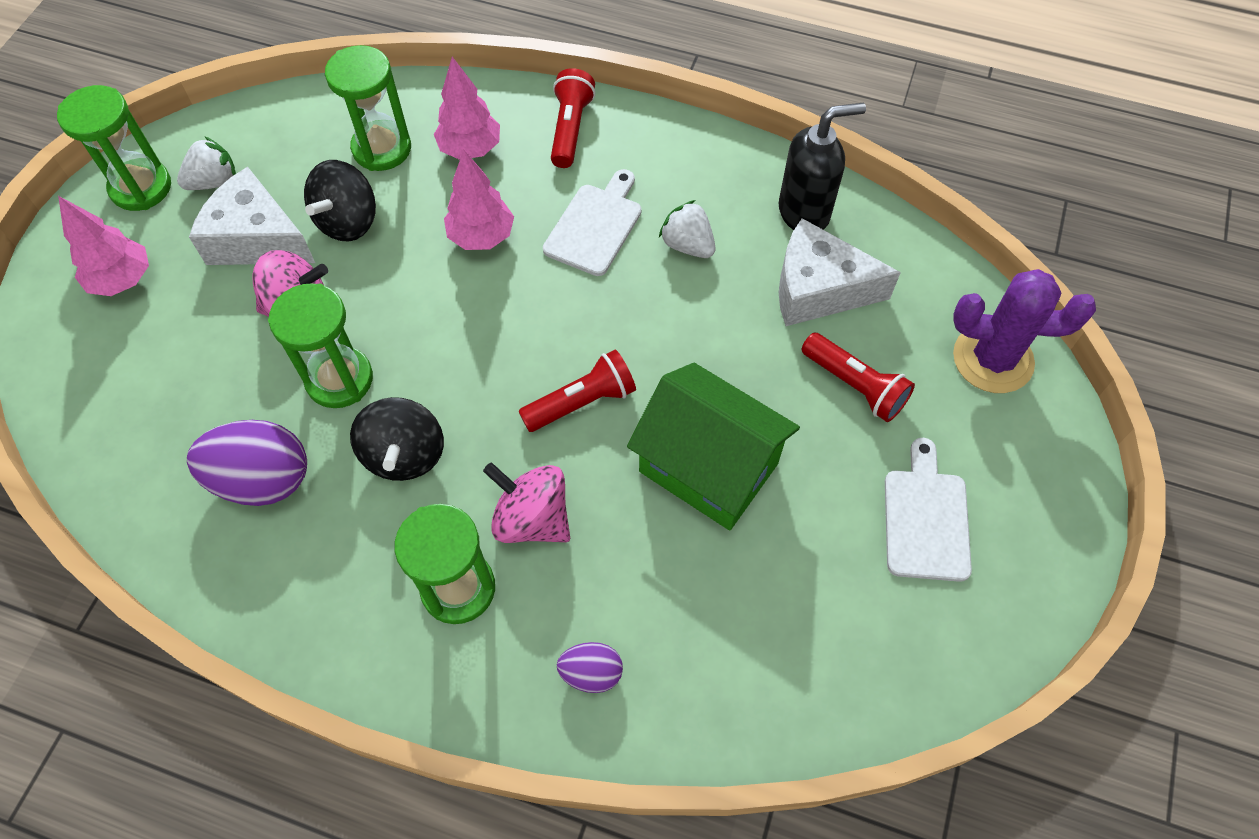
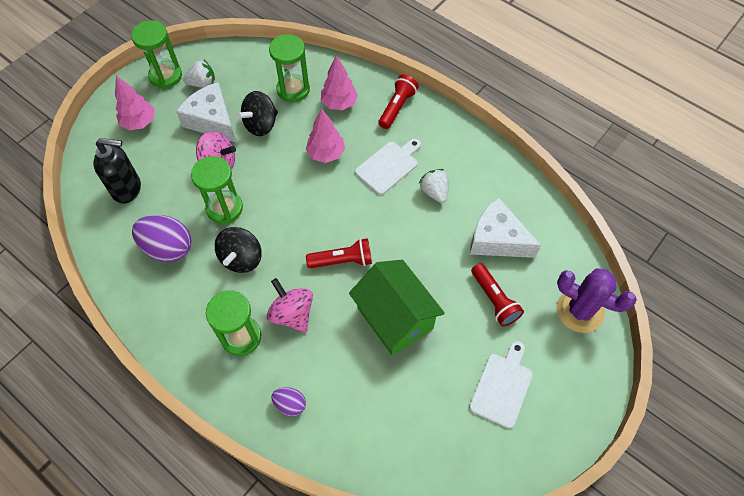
camera: 20 degrees right, 0 degrees up
(804, 212) = (507, 193): black soap dispenser -> black soap dispenser (127, 189)

